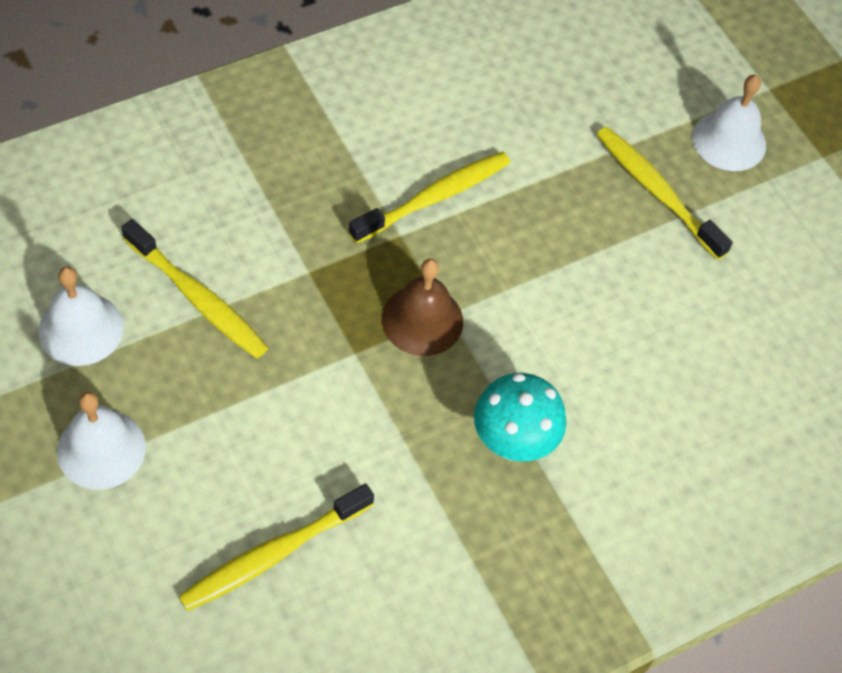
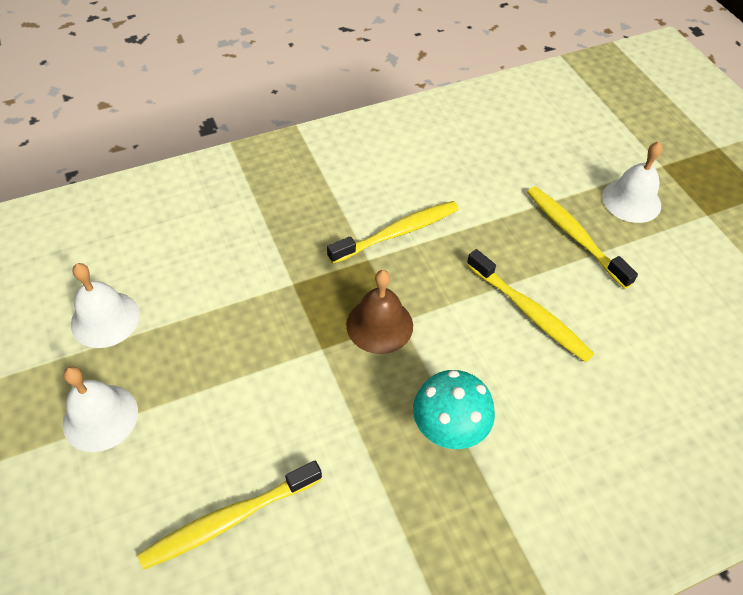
camera: 10 degrees right, 5 degrees down
(198, 298) = (202, 299): yellow toothbrush -> yellow toothbrush (529, 312)

